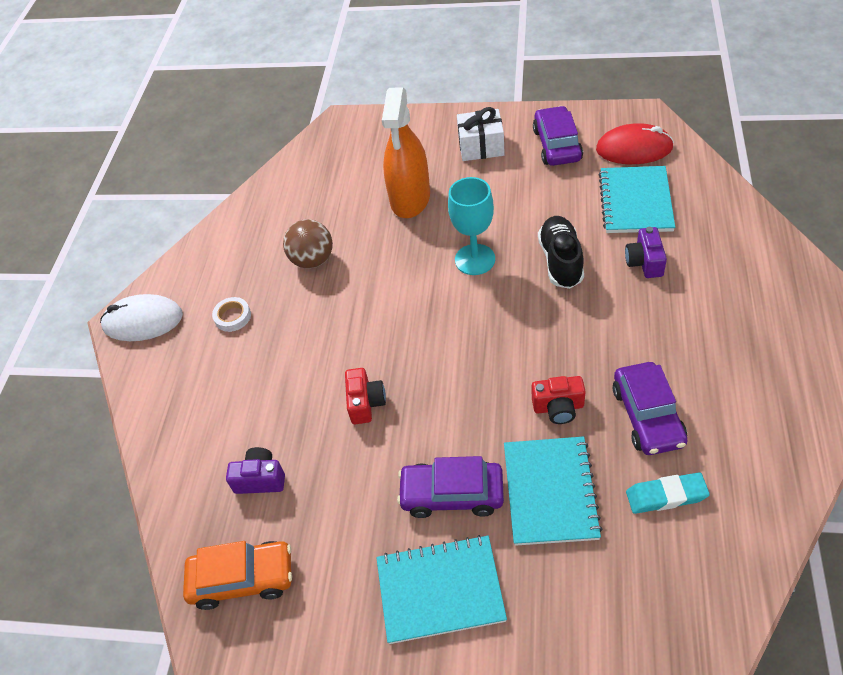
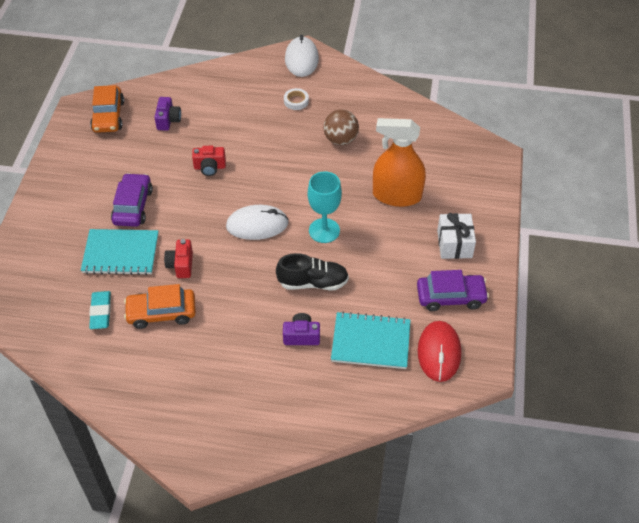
camera: 85 degrees right, 0 degrees up
(440, 590) = (75, 198): turquoise notebook -> none
(472, 330) = (257, 225): none -> white mouse
(647, 416) = (161, 313): purple car -> orange car

